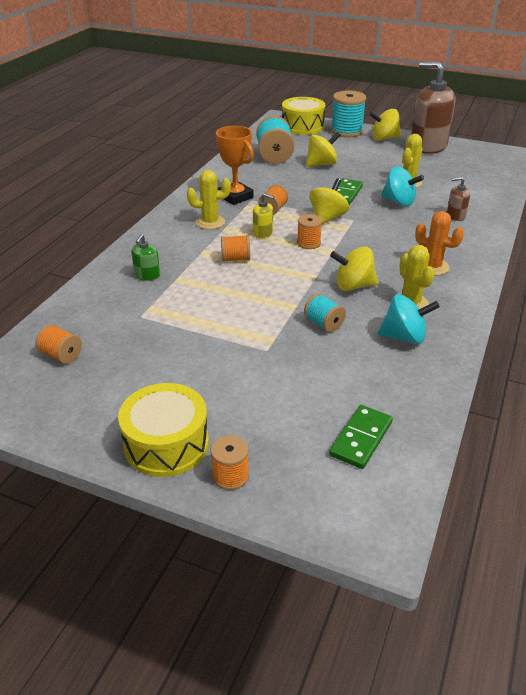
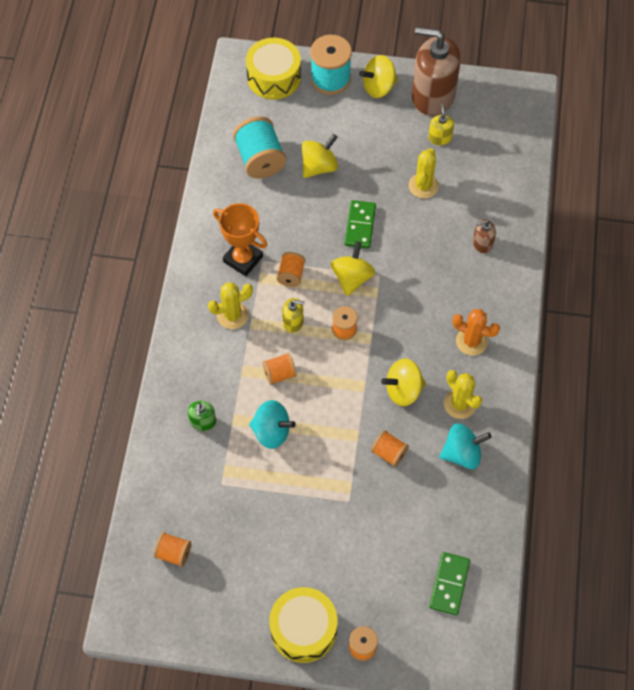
camera: 15 degrees left, 25 degrees up
(323, 324) = (389, 453): turquoise spool -> orange spool
(399, 201) = (420, 228): turquoise spinning top -> turquoise spinning top (272, 431)
(429, 163) = (439, 138): none -> yellow soap dispenser

